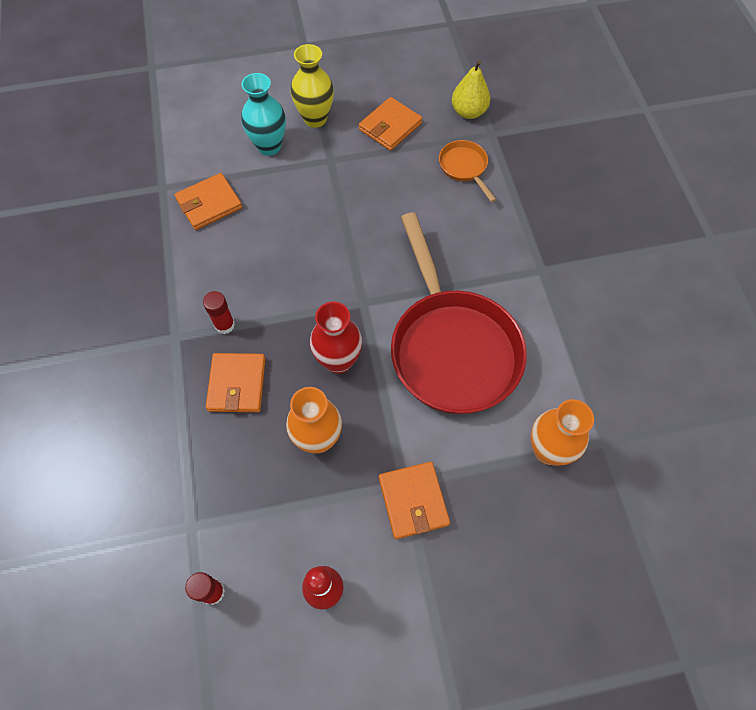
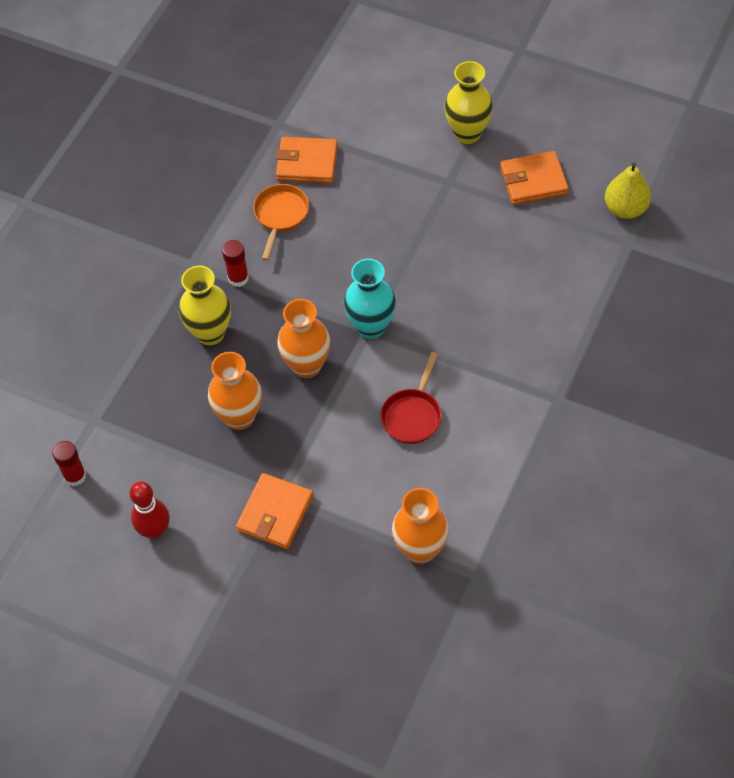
camera: 40 degrees right, 5 degrees down
(237, 384) = (210, 333): orange wallet -> yellow vase
(269, 146) = (402, 137): turquoise vase -> turquoise vase (371, 327)
(338, 361) = (307, 366): red vase -> orange vase
(451, 347) = (413, 415): red pan -> red pan, size x0.43
(464, 168) = (570, 262): orange pan -> orange pan (280, 216)

